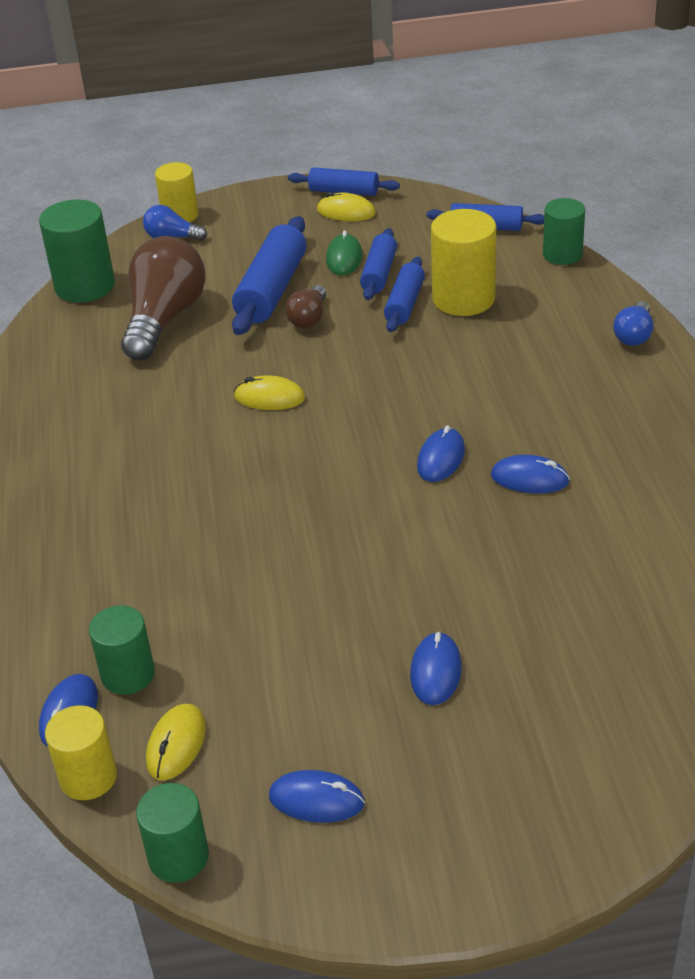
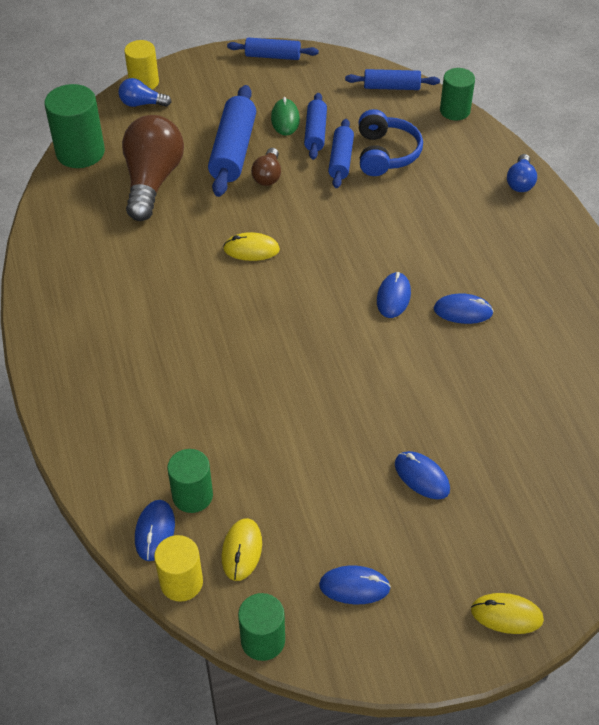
camera: 10 degrees left, 10 degrees up
(346, 212) = (278, 76): yellow mouse -> yellow mouse (506, 615)
(435, 671) = (421, 477): blue mouse -> blue mouse turned 45 degrees counterclockwise
(463, 299) = (385, 154): yellow cylinder -> blue headphones

